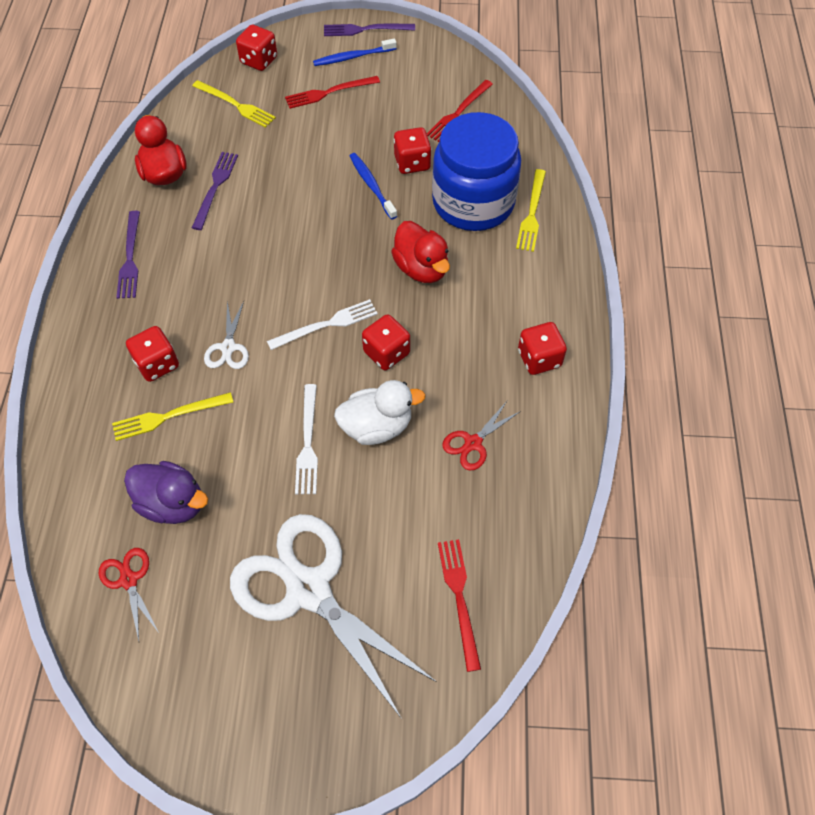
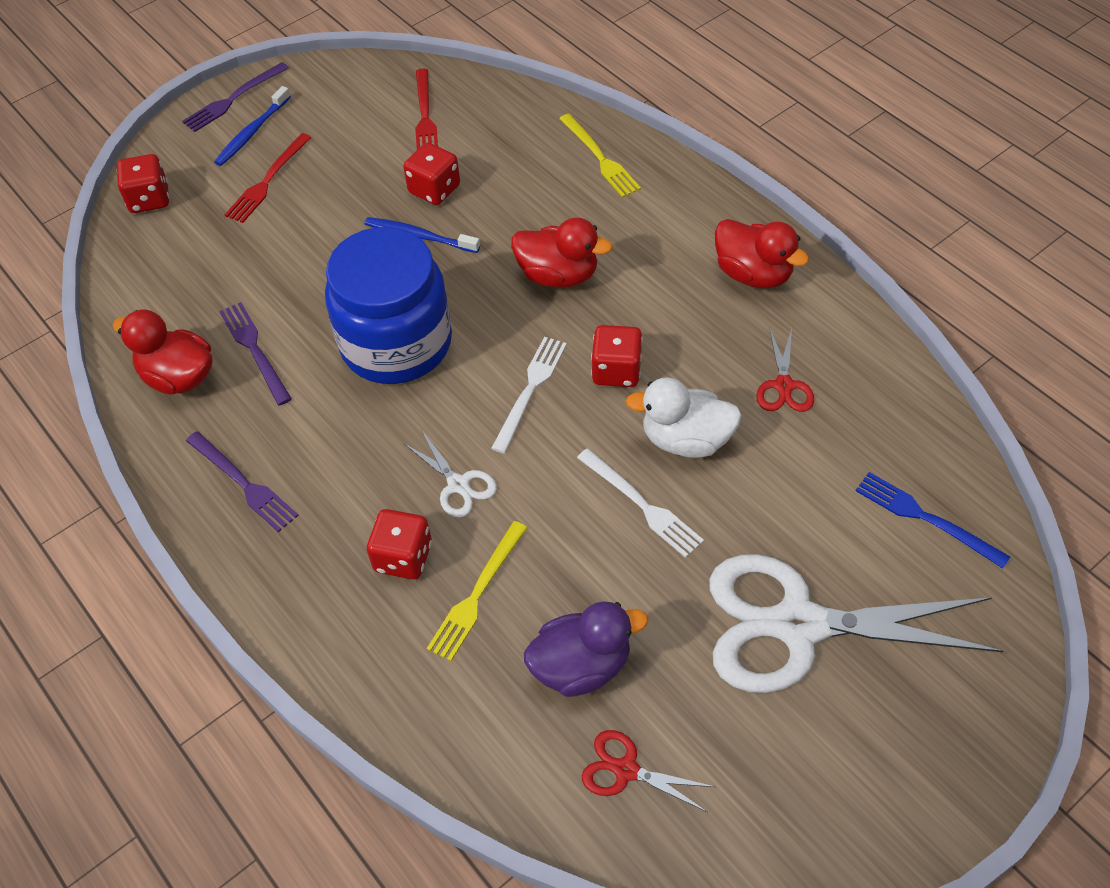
camera: 40 degrees left, 5 degrees down
(236, 105) = (177, 258): yellow fork -> none
(377, 426) = (686, 439): white duck -> white duck turned 120 degrees counterclockwise
(459, 598) = (925, 518): red fork -> blue fork
(473, 202) = (536, 185): blue jar -> blue jar (396, 343)
(539, 358) = (753, 274): red dice -> red duck

